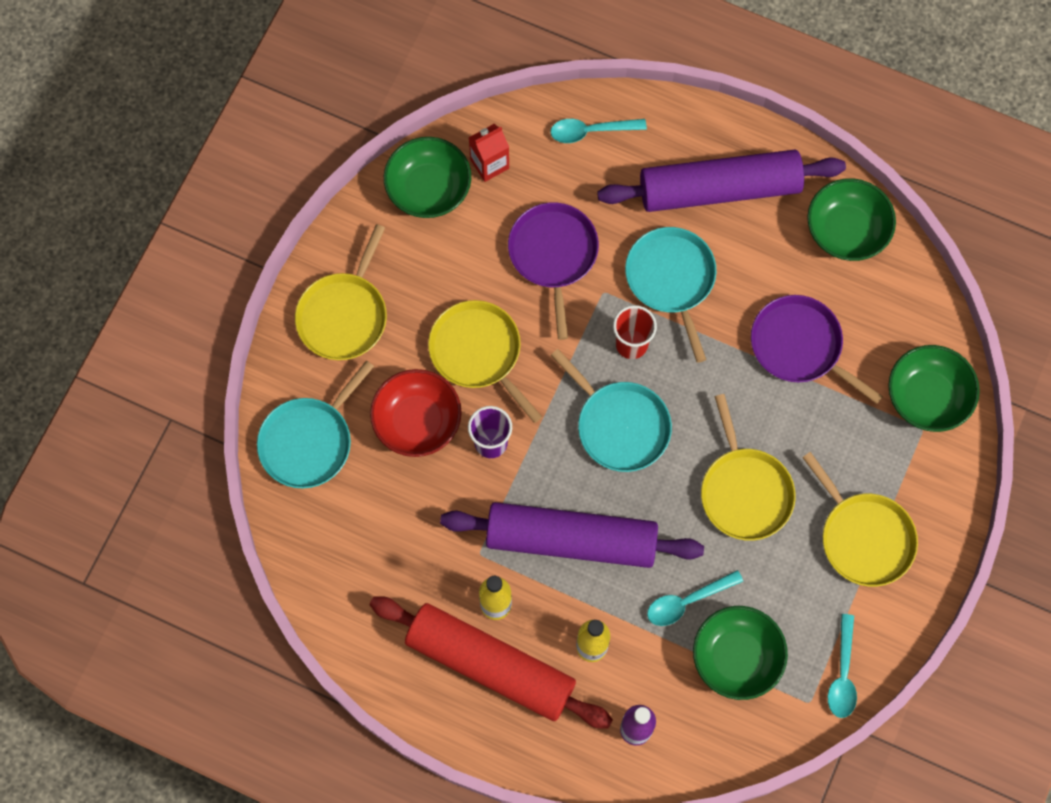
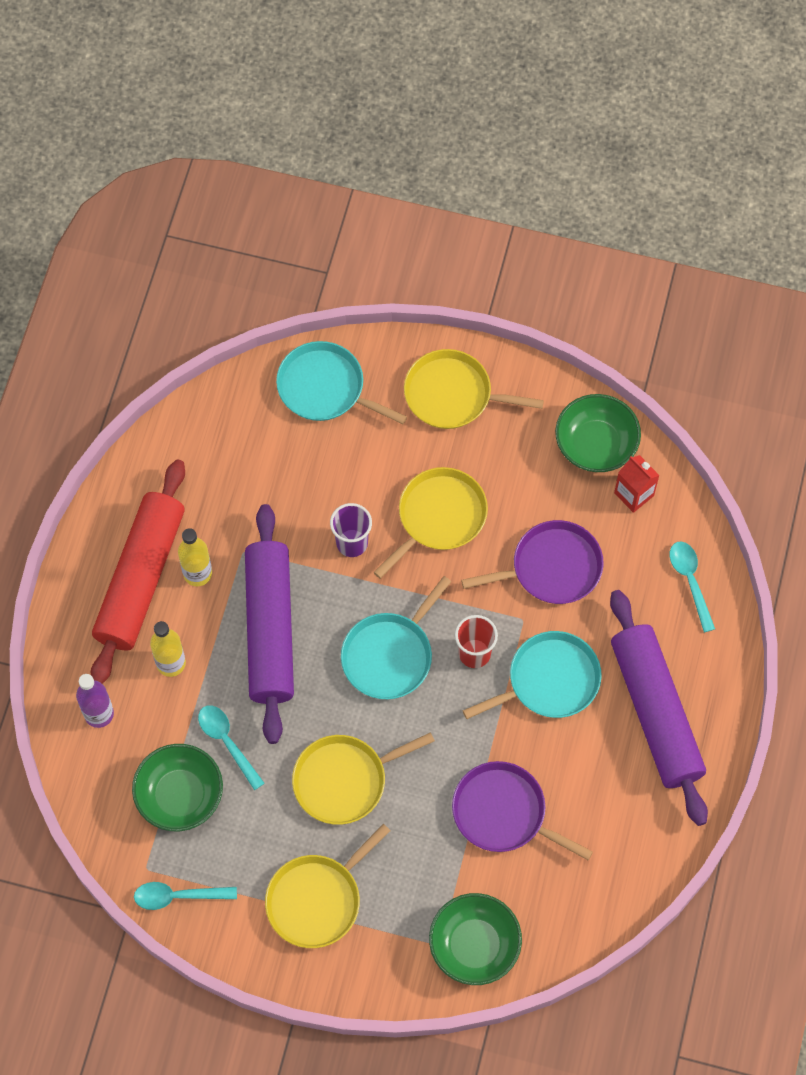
camera: 80 degrees right, 5 degrees down
(417, 421) = (361, 476): red bowl -> none
(800, 346) = (503, 813): purple pan -> purple pan turned 90 degrees counterclockwise
(846, 230) = (638, 843): green bowl -> none

